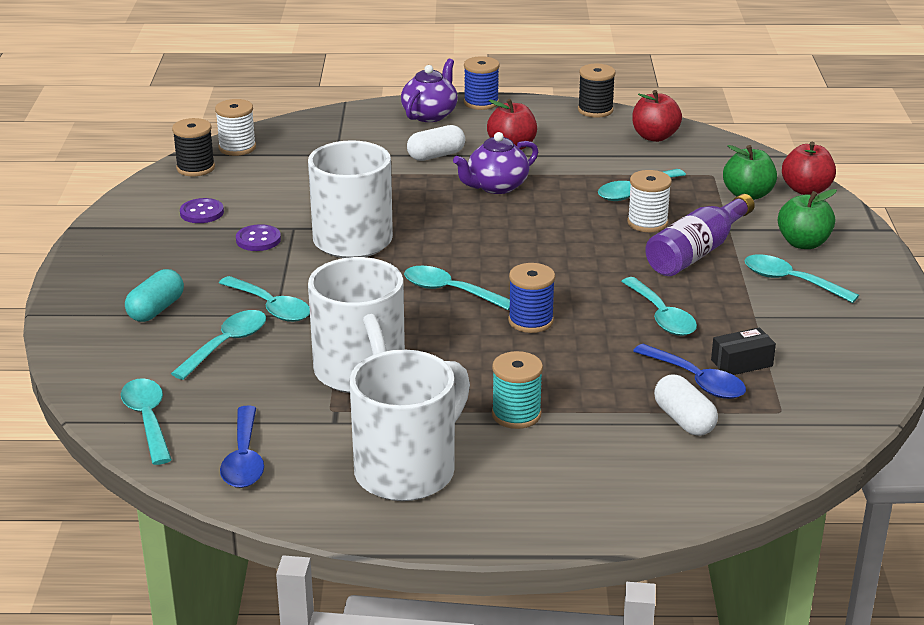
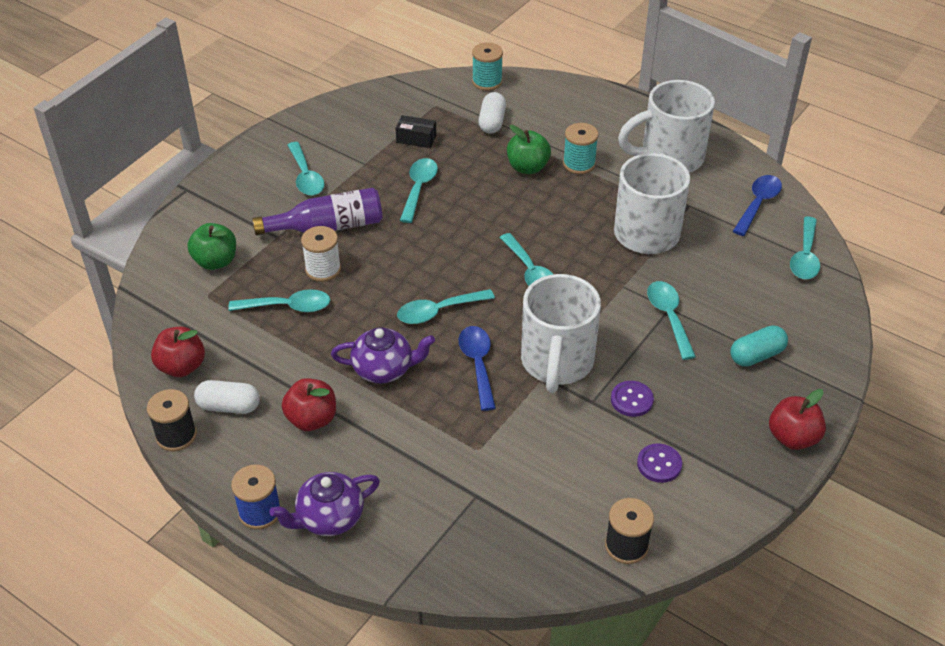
camera: 145 degrees left, 15 degrees up
(227, 344) = (721, 296): turquoise spoon -> turquoise spoon (438, 311)
(237, 148) = (563, 563): white spool -> none
(436, 155) = (390, 442): white capsule -> white capsule (229, 406)
(530, 321) = (503, 222): blue spool -> none
(696, 381) = (455, 140): blue spoon -> blue spoon (478, 364)
(765, 472) = (487, 82): none -> turquoise spool
(803, 243) = (250, 201): green apple -> green apple (527, 167)
(806, 190) = (169, 245): red apple -> red apple (792, 437)

